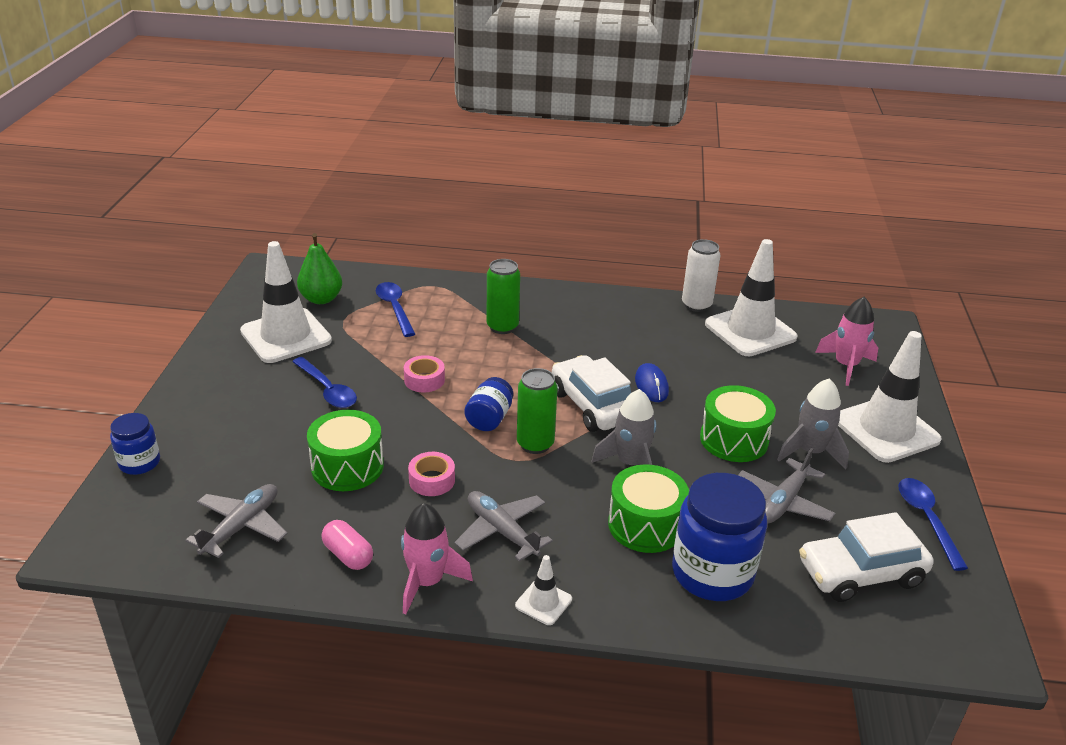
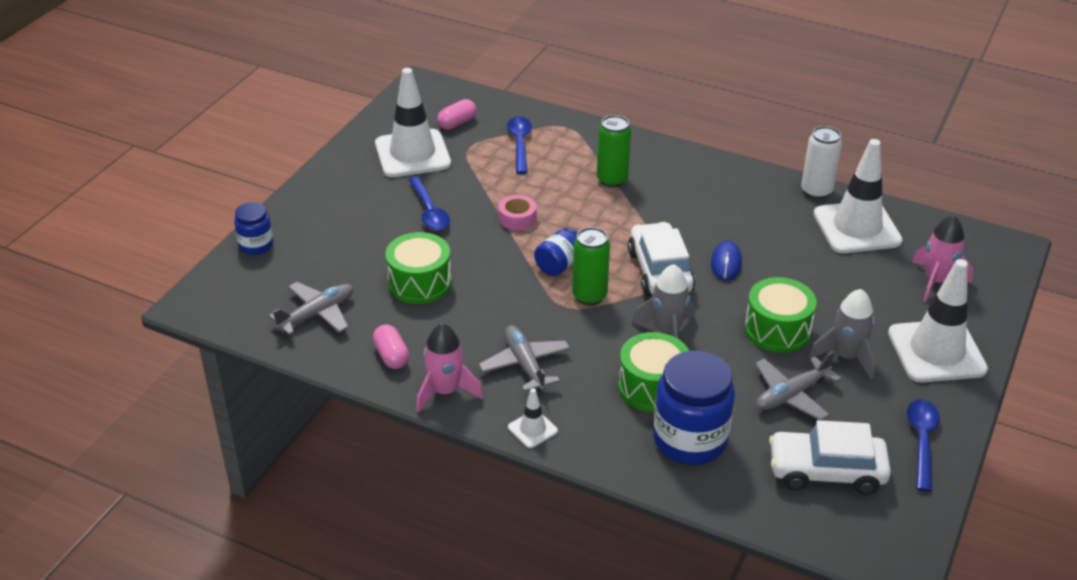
camera: 20 degrees right, 5 degrees up
(321, 299) = (457, 123): green pear -> pink capsule
(432, 480) = (485, 309): pink tape -> none

